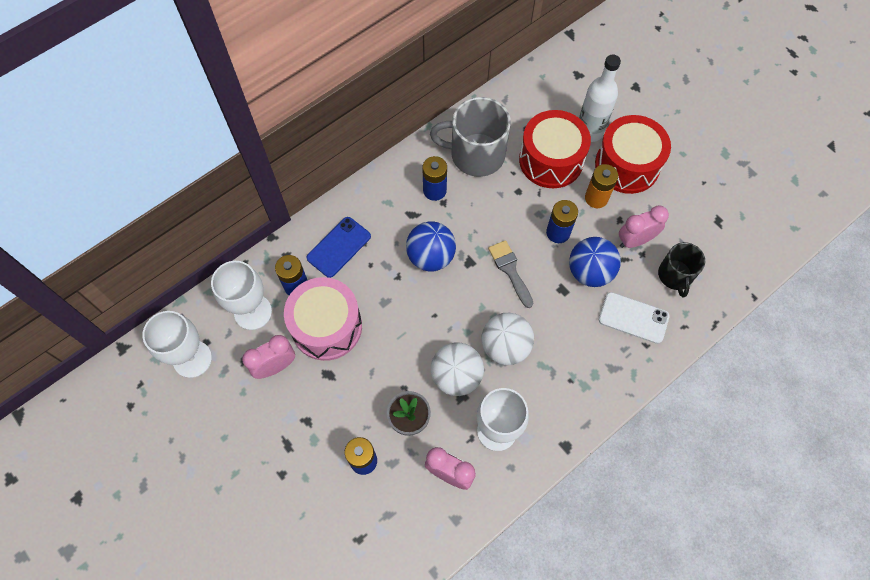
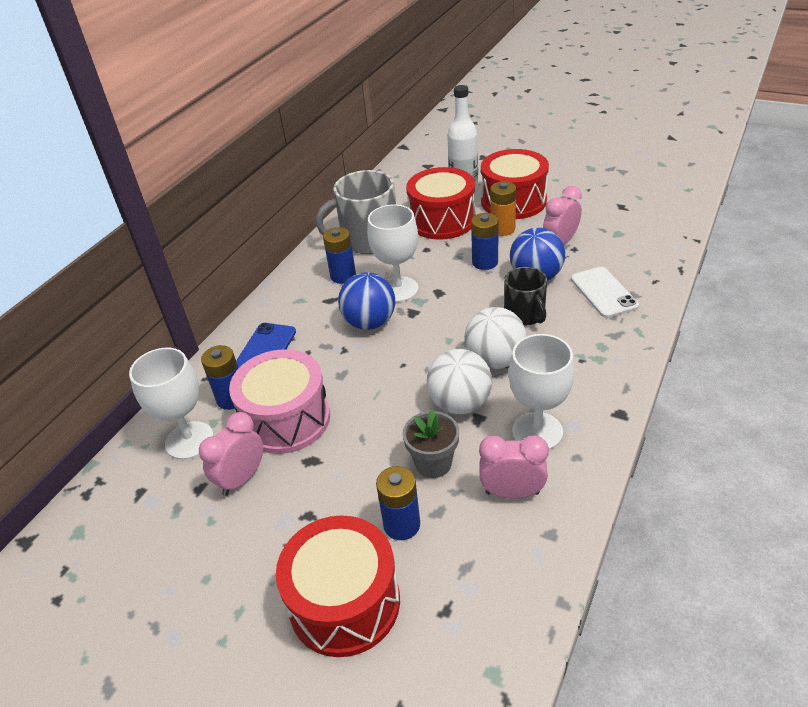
camera: 20 degrees left, 25 degrees down
(192, 359) = (129, 514): white goblet -> white goblet (398, 289)
(301, 500) = (344, 602): none -> red drum
(510, 270) = (458, 303): grey brush -> none
(633, 318) = (603, 292): white phone -> white phone turned 75 degrees clockwise
(675, 275) = (616, 251): black mug -> black mug (525, 314)

